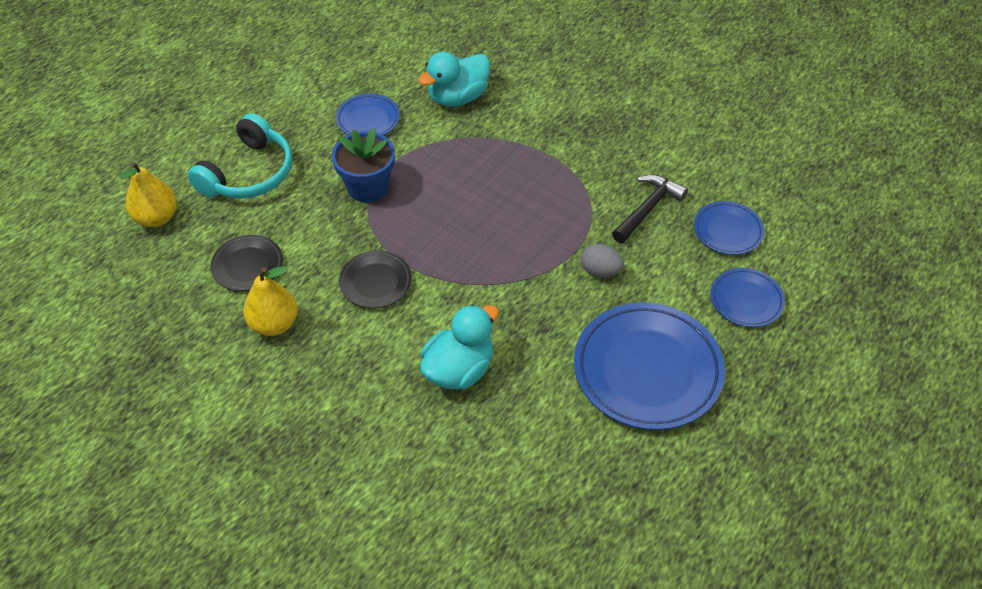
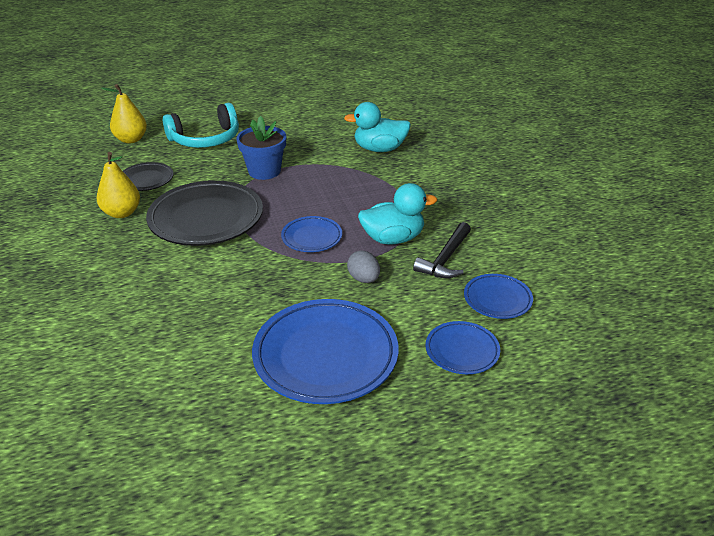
camera: 35 degrees right, 15 degrees down
(368, 119) = (308, 140): blue plate -> blue plate (312, 237)
(376, 282) = (206, 219): black plate -> black plate, size x1.94
(459, 369) = (195, 288): turquoise duck -> turquoise duck (393, 238)
(648, 209) = (445, 259): black hammer -> black hammer turned 135 degrees clockwise

